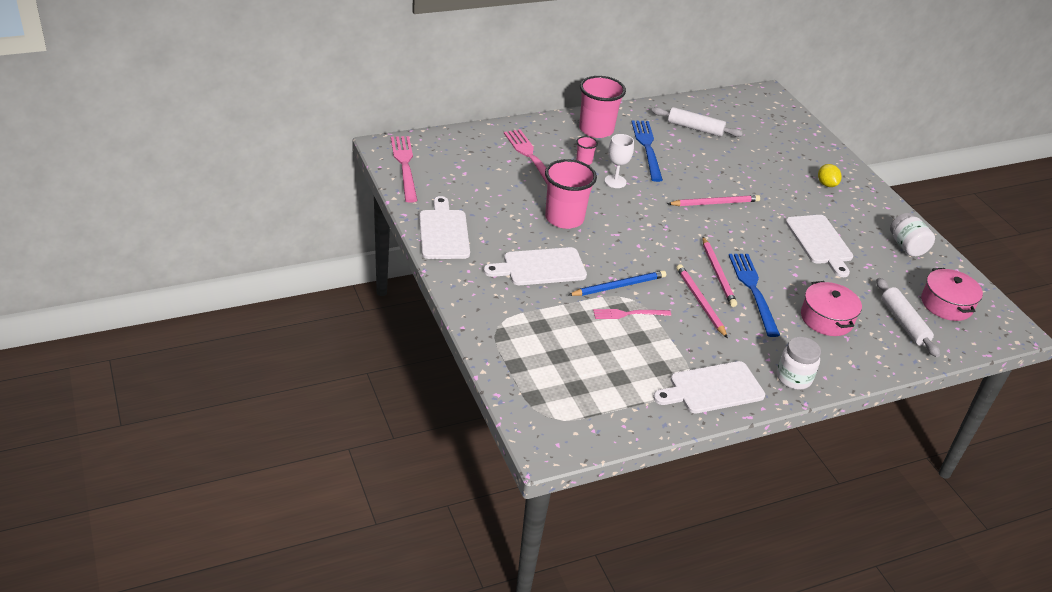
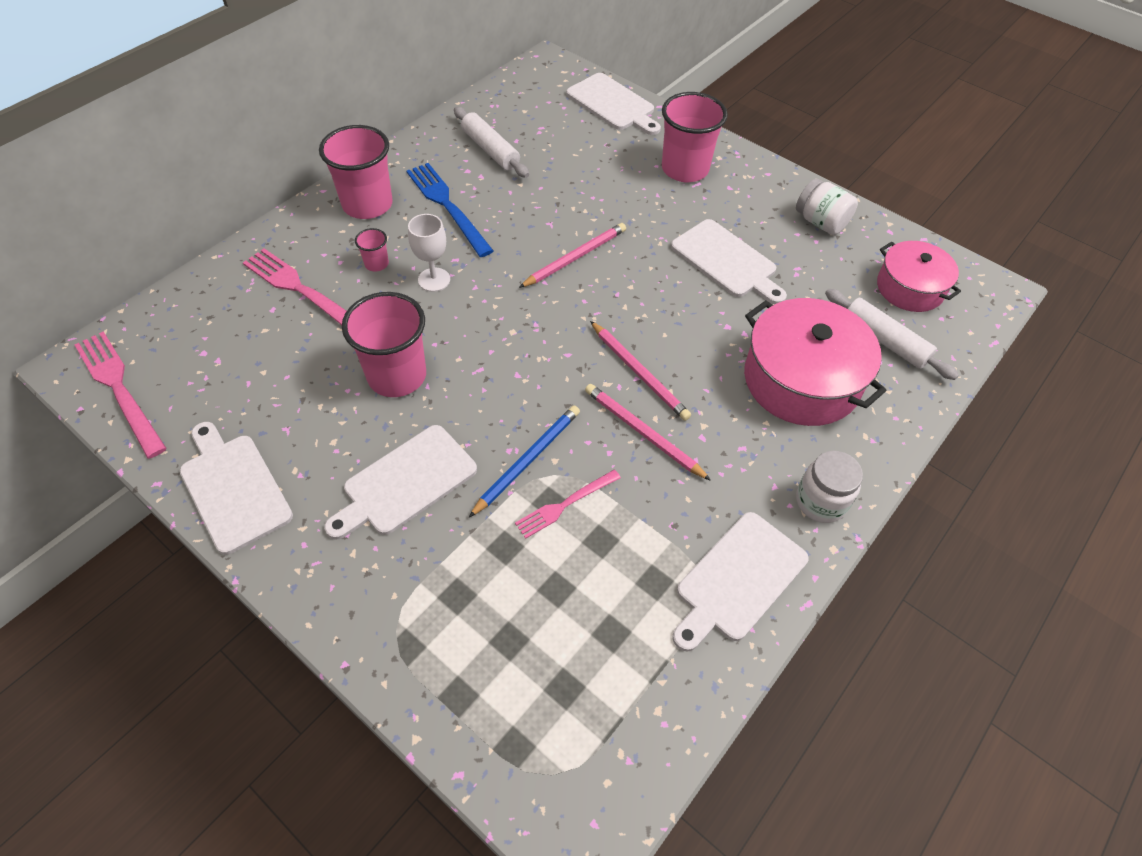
camera: 25 degrees left, 15 degrees up
(695, 128) = (490, 150): white rolling pin -> white rolling pin turned 60 degrees clockwise
(753, 290) = (695, 379): blue fork -> none
(799, 132) = (613, 104): none -> white cutting board
(826, 184) = (685, 169): yellow lemon -> pink cup
(826, 319) = (801, 380): pink pot -> pink pot, size x1.59

